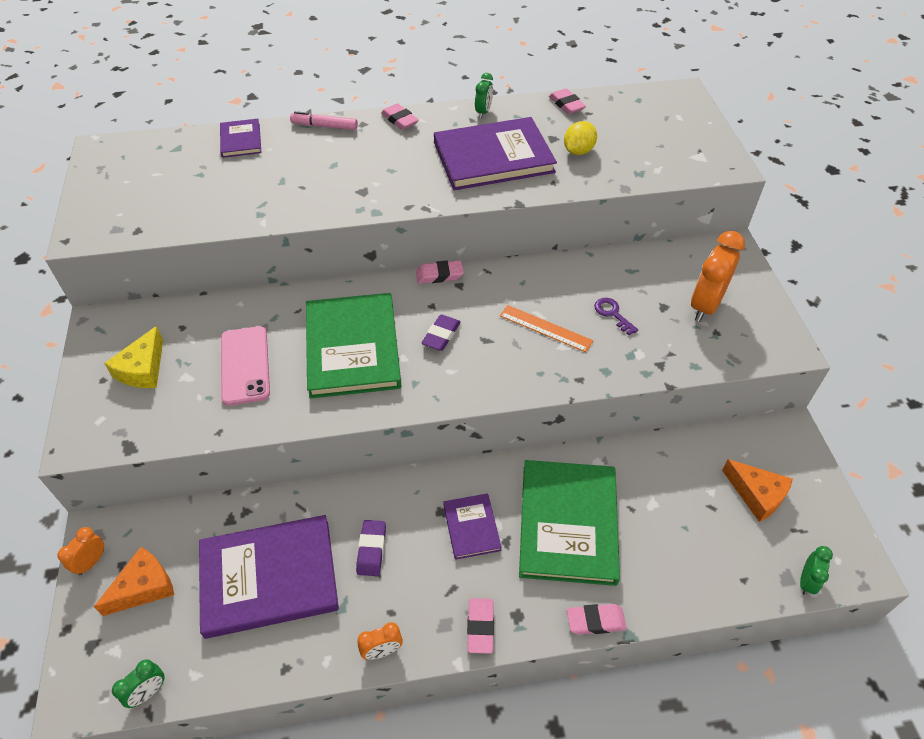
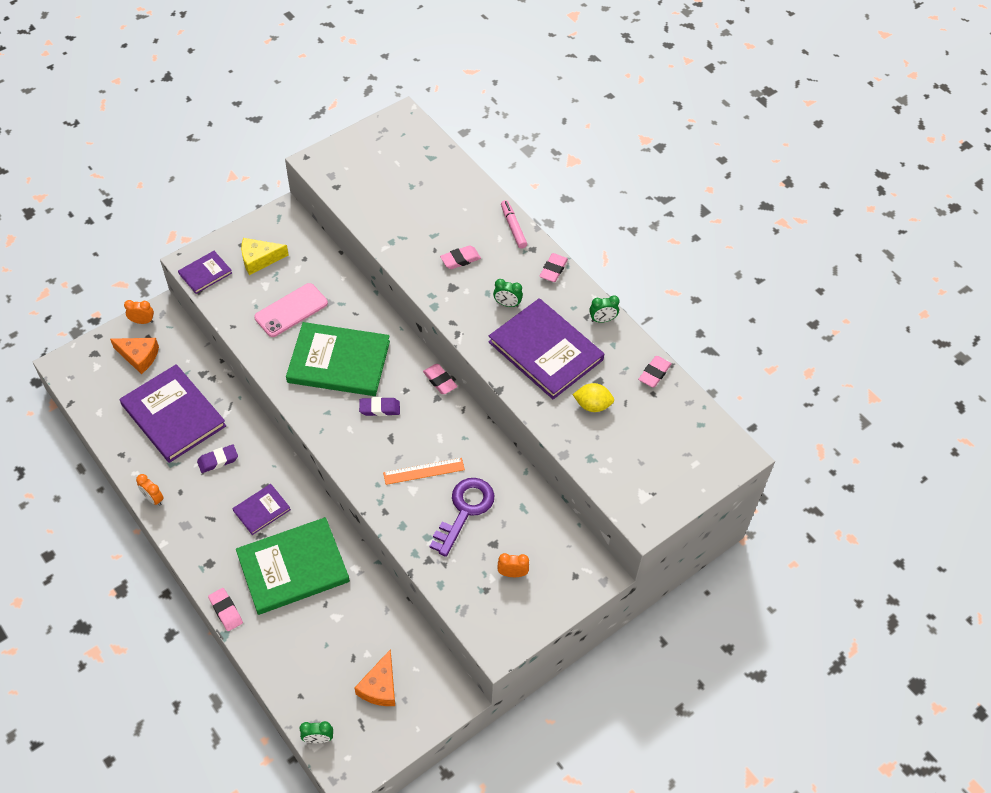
camera: 60 degrees right, 5 degrees up
(148, 692) = (80, 396): green clock -> green clock (507, 304)
(241, 140) = (463, 187): purple book -> purple book (205, 273)
(352, 348) = (339, 361): green book -> green book turned 45 degrees clockwise
(480, 627) = (192, 545): pink eraser -> pink eraser (460, 259)
(545, 328) = (424, 471): orange ruler -> orange ruler turned 75 degrees clockwise
(612, 314) = (465, 510): purple key -> purple key, size x1.99
(705, 305) = (512, 573): orange clock -> orange clock, size x0.52

